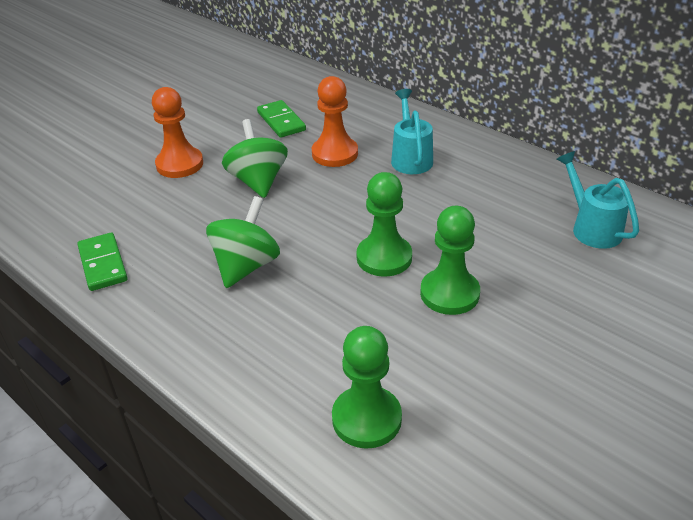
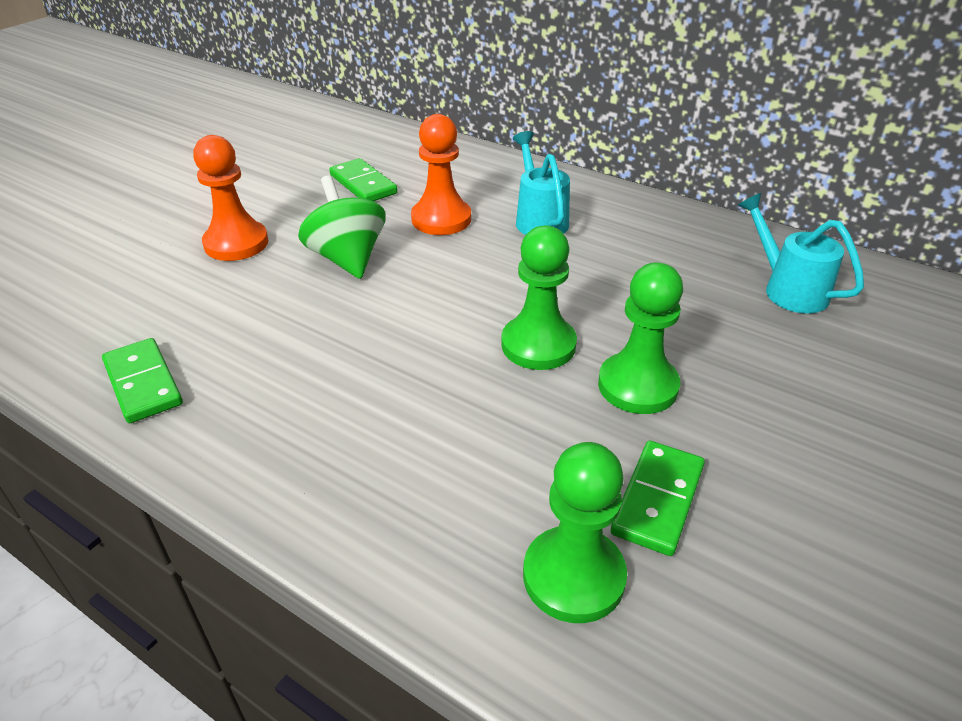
camera: 10 degrees left, 0 degrees up
(246, 266) = (352, 370): green spinning top -> none
(440, 375) = (658, 500): none -> green domino

